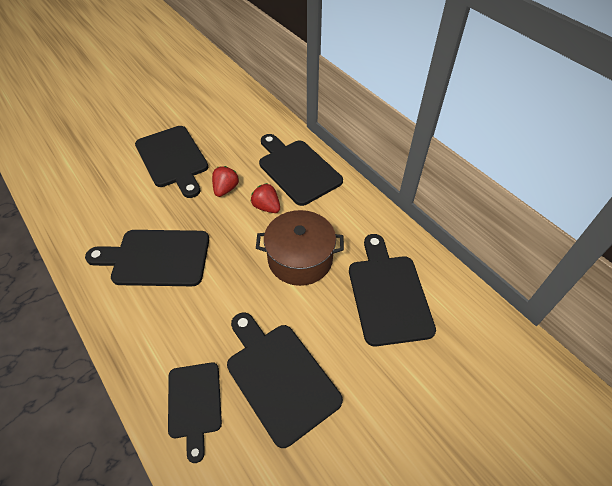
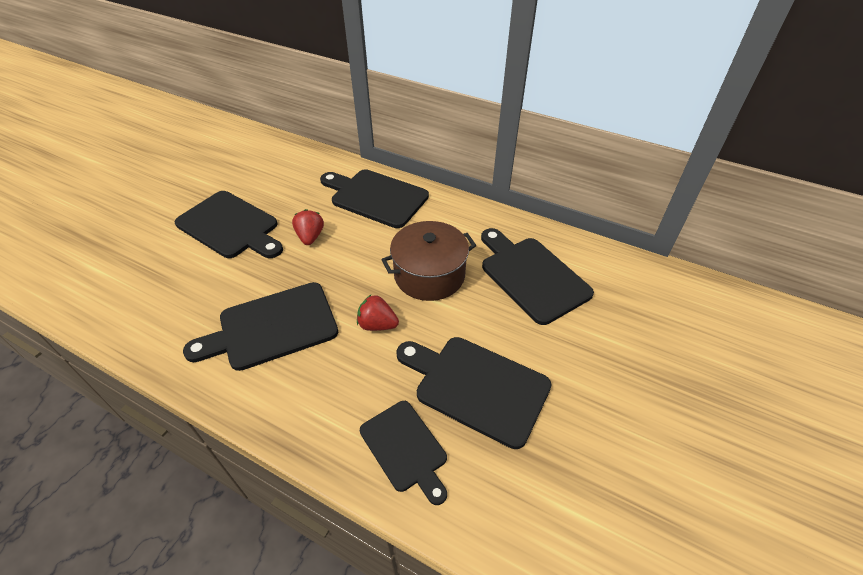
camera: 25 degrees left, 5 degrees down
(266, 207) = (365, 240): red strawberry -> red strawberry (377, 324)

